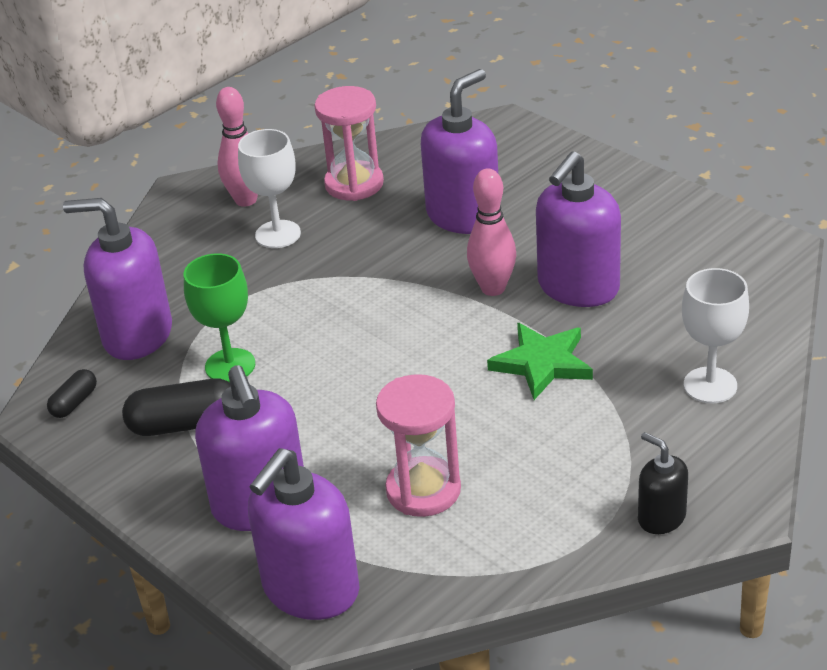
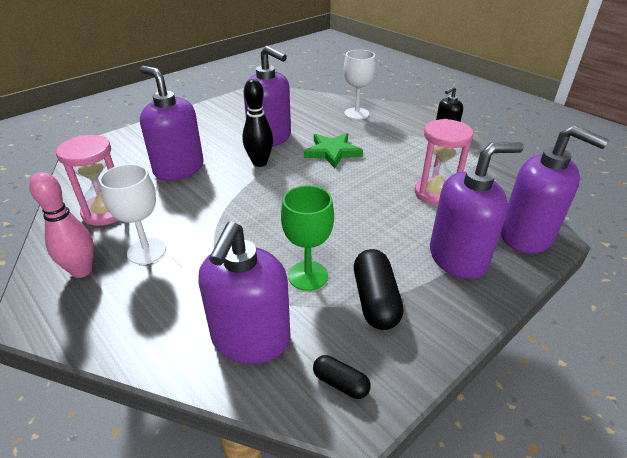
camera: 90 degrees left, 0 degrees up
(493, 288) = (259, 163): pink bowling pin -> black bowling pin

